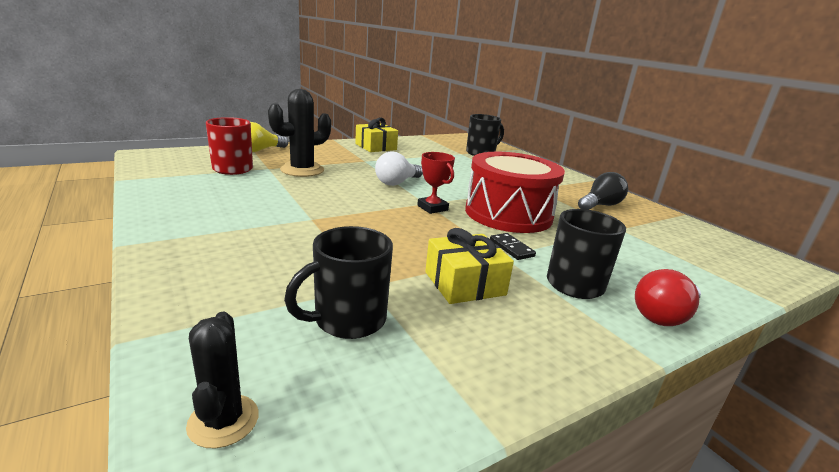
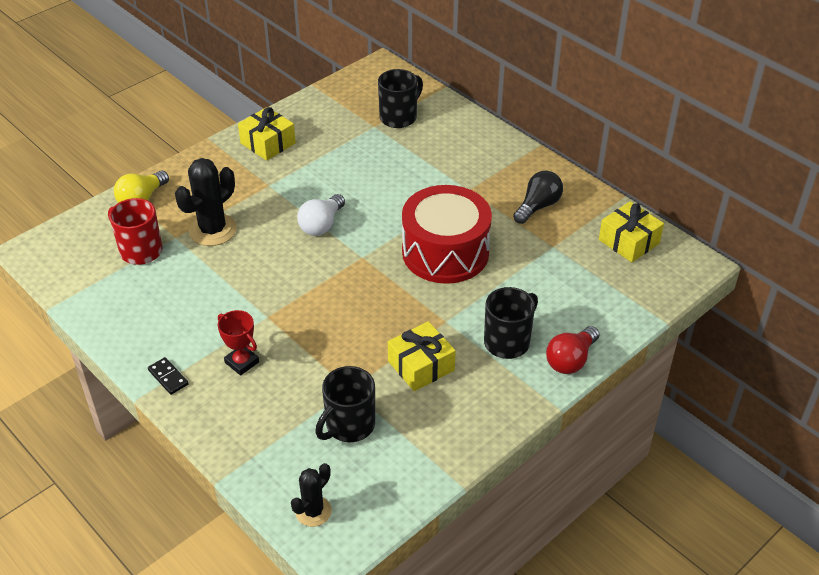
camera: 10 degrees left, 20 degrees up
(223, 421) = (313, 511): black cactus -> black cactus turned 60 degrees clockwise
(432, 208) = (370, 264): red trophy -> red trophy (242, 362)
(511, 248) = (453, 309): black domino -> black domino (168, 377)
(702, 239) = (629, 241): none -> yellow gift

